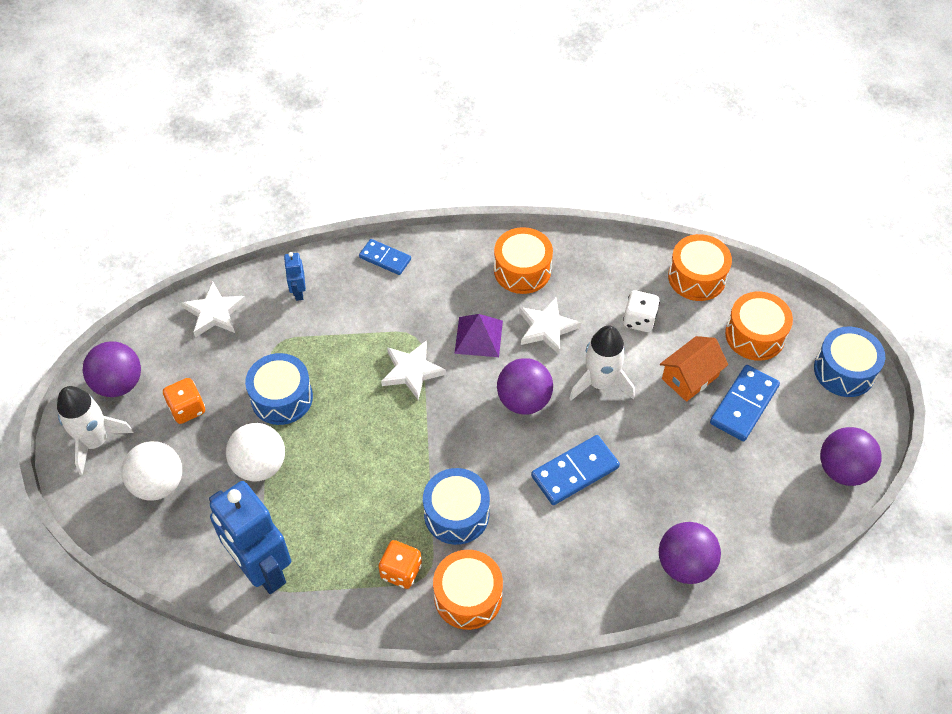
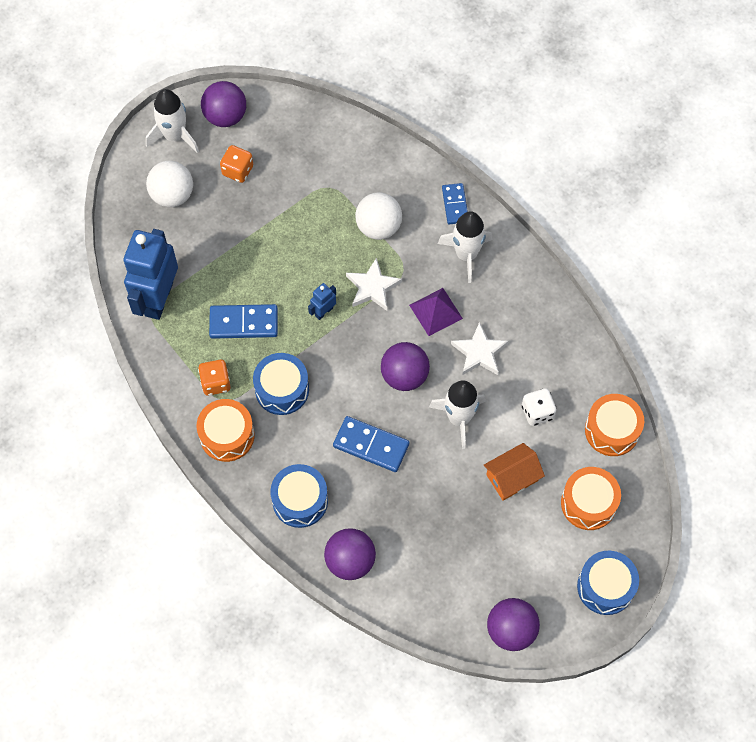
camera: 55 degrees right, 10 degrees up
(214, 313) = (323, 131): white star -> none
(260, 465) = (229, 244): white ball -> white ball (378, 227)
(282, 398) = (289, 221): blue drum -> blue drum (300, 501)
(298, 292) = (381, 169): blue robot -> blue robot (323, 312)
(441, 279) = (466, 254): none -> white rocket
(522, 270) = (519, 303): orange drum -> none
(690, 377) = (512, 477): orange house -> orange house turned 45 degrees counterclockwise
(743, 405) = (516, 529): blue domino -> blue domino (244, 323)

